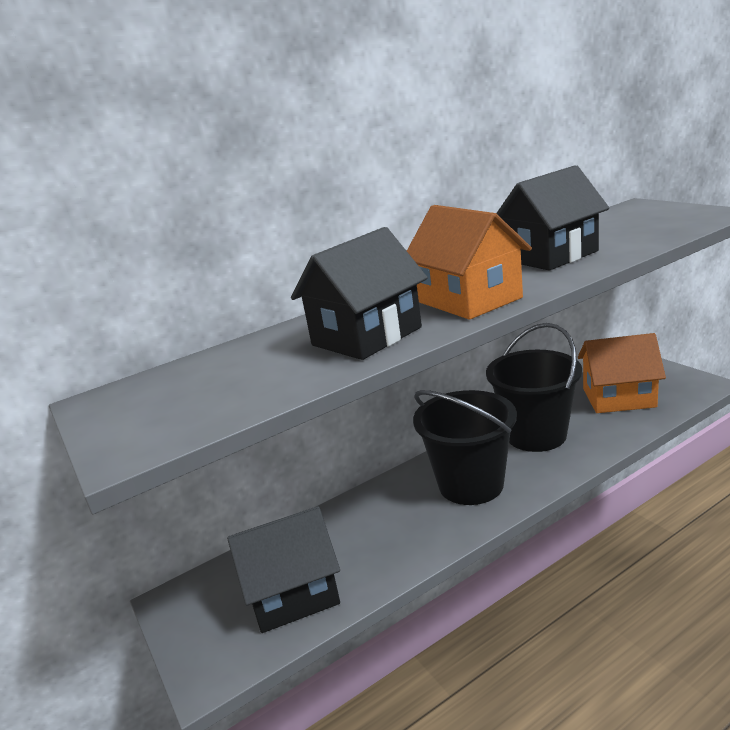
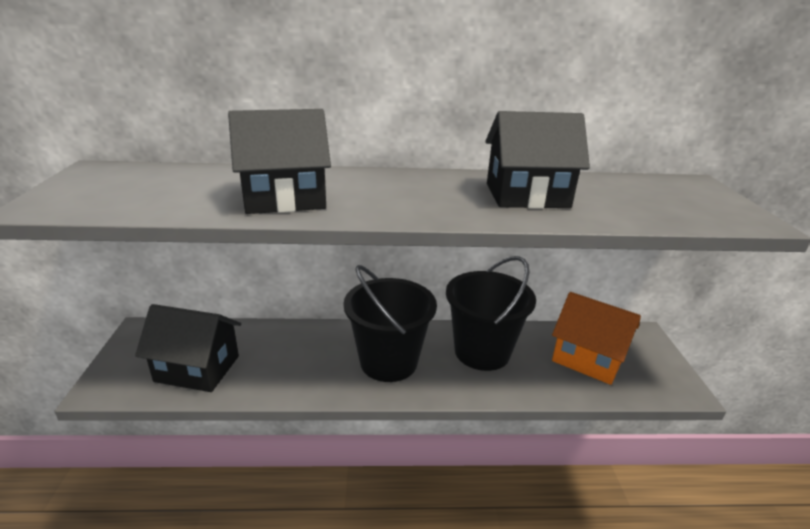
camera: 25 degrees right, 5 degrees up
(469, 300) = (396, 204): orange house -> none

